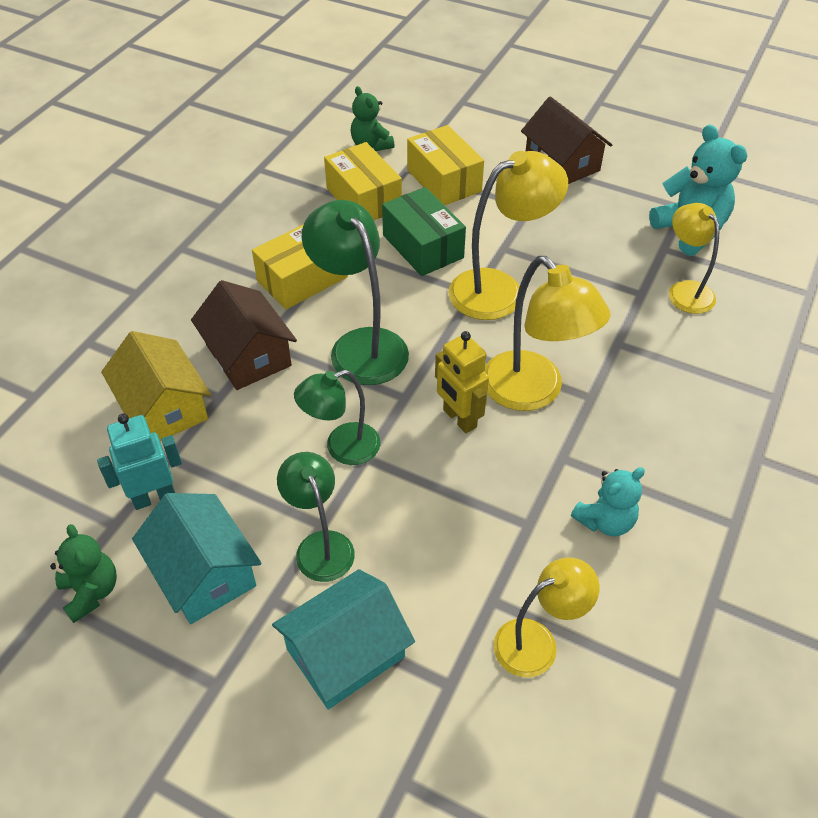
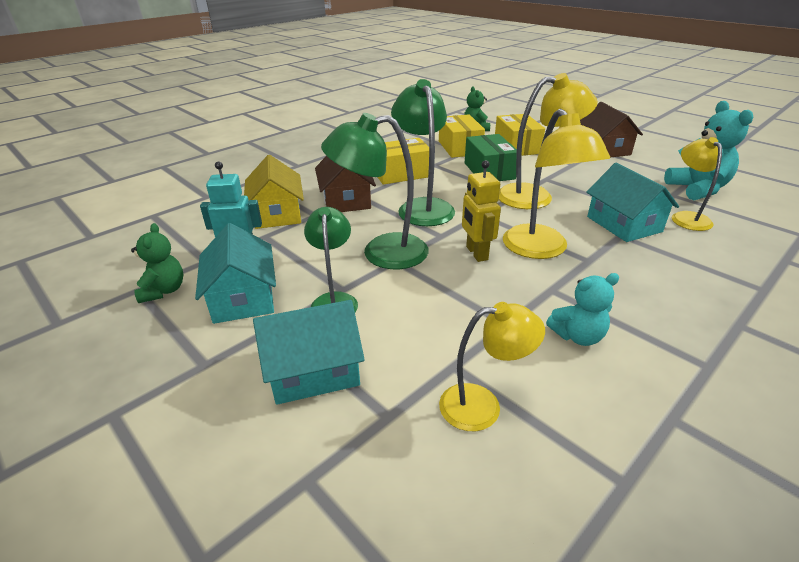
camera: 20 degrees right, 15 degrees down
(342, 448) = (381, 252): green lamp -> green lamp, size x1.57
(617, 321) = (623, 224): none -> turquoise house

